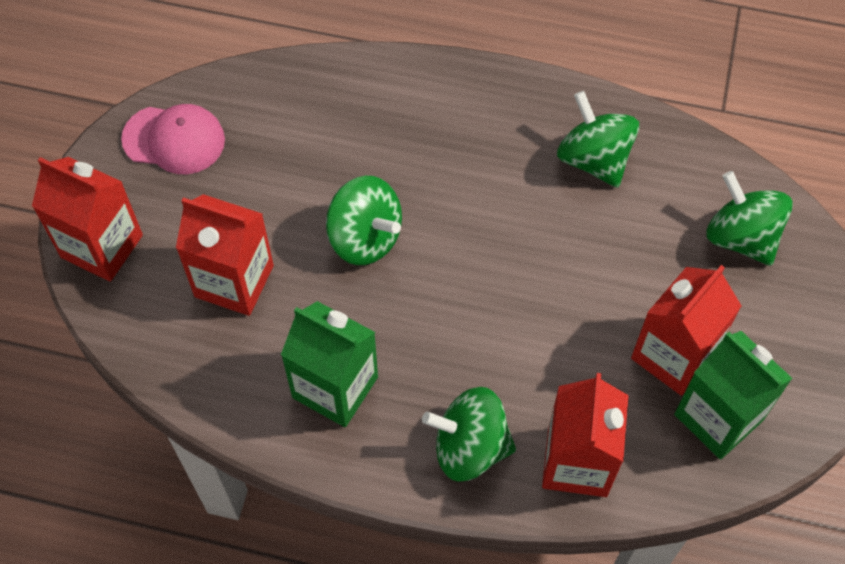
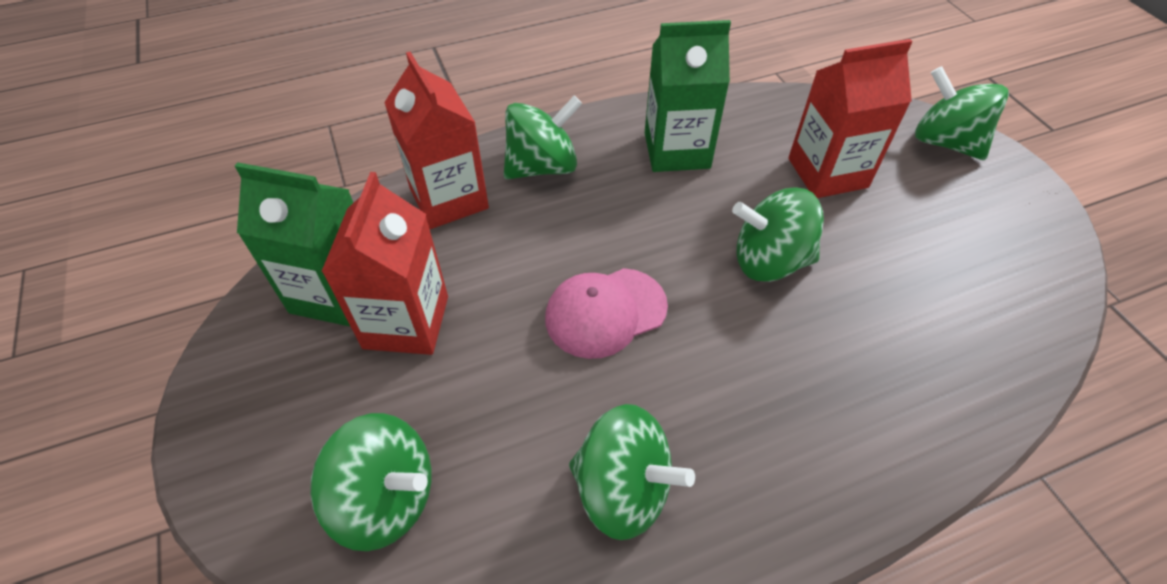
camera: 145 degrees right, 10 degrees down
(102, 246) = (945, 142): red carton -> green spinning top
(174, 139) = (1016, 243): pink cap -> pink cap (605, 312)

